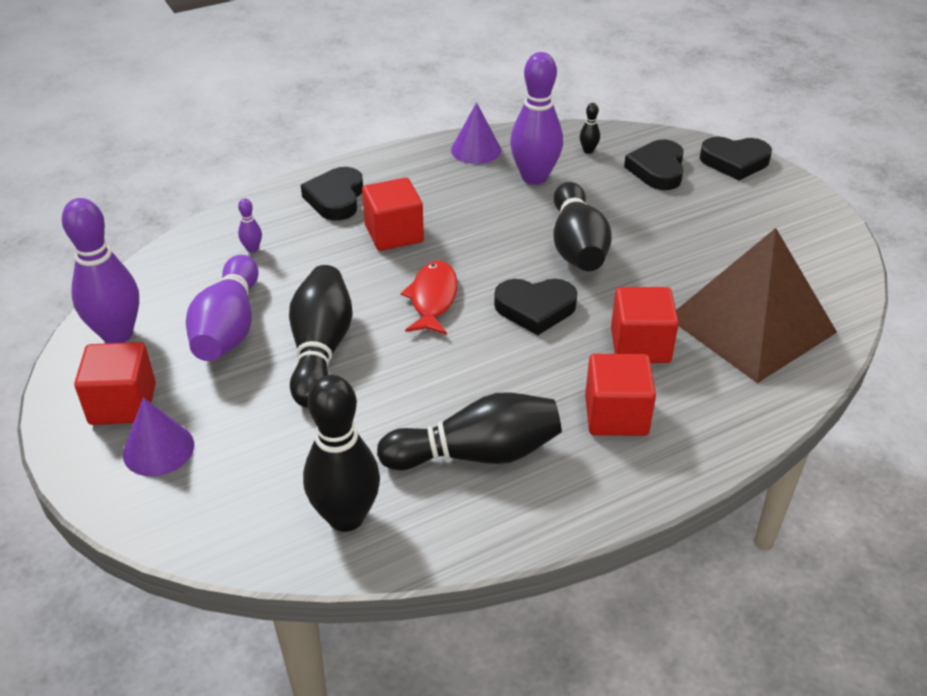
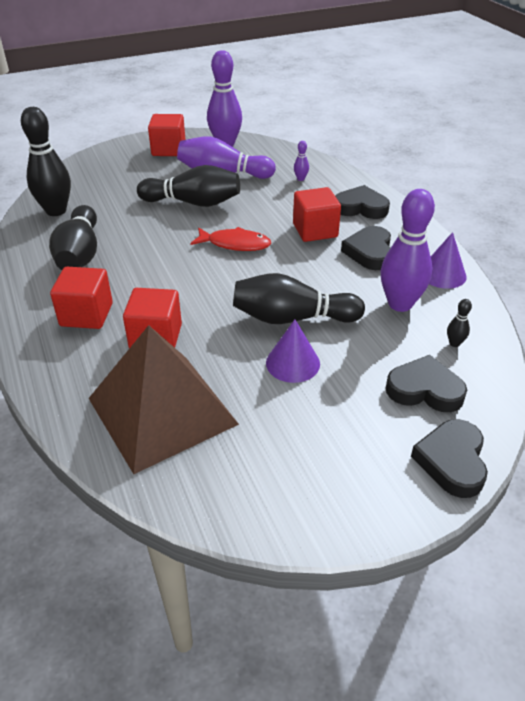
camera: 95 degrees right, 0 degrees up
(158, 449) = (131, 160): purple cone -> purple cone (293, 363)
(535, 309) = (213, 288): black heart -> black heart (369, 252)

